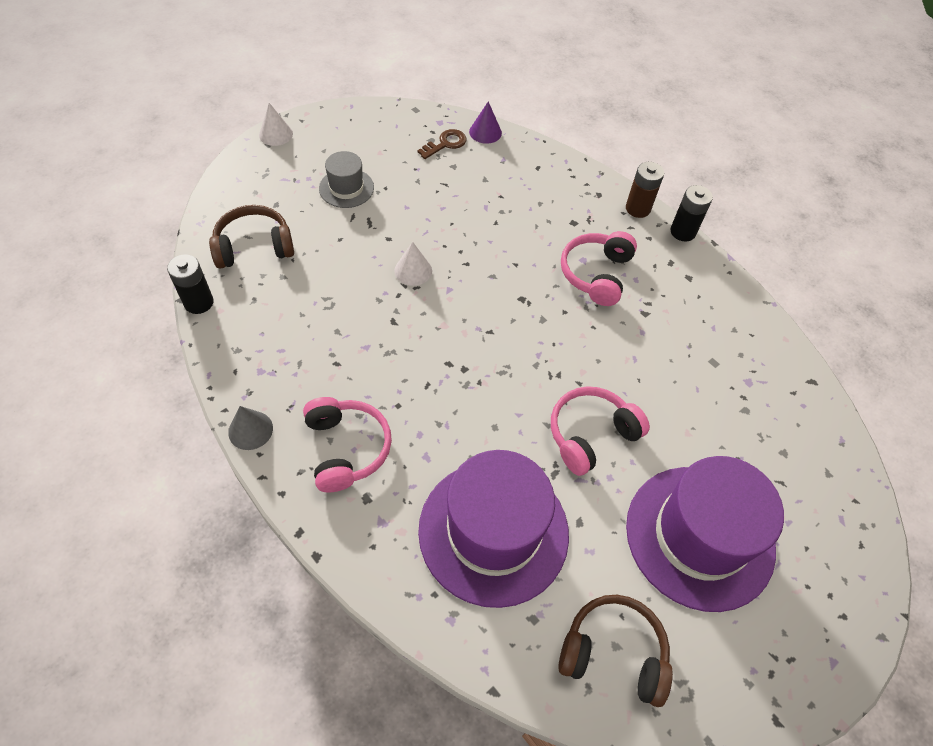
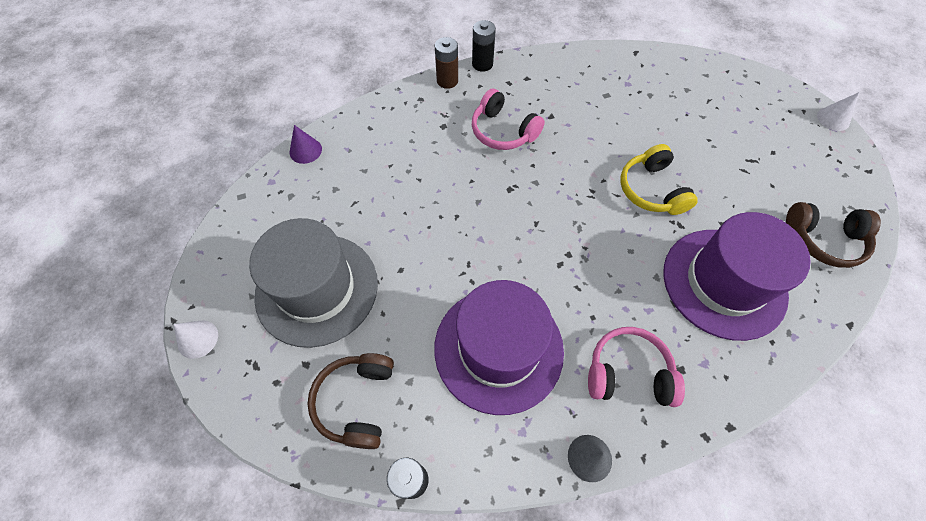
camera: 65 degrees left, 5 degrees up
(346, 188) = (317, 289): grey hat -> grey hat, size x2.07
(413, 270) = (448, 260): white cone -> white cone (833, 119)
(445, 144) = (303, 186): brown key -> none
(591, 435) = (651, 190): pink headphones -> yellow headphones
(613, 653) = (824, 240): brown headphones -> brown headphones turned 120 degrees counterclockwise
(699, 536) = (743, 158): purple hat -> purple hat (498, 348)

